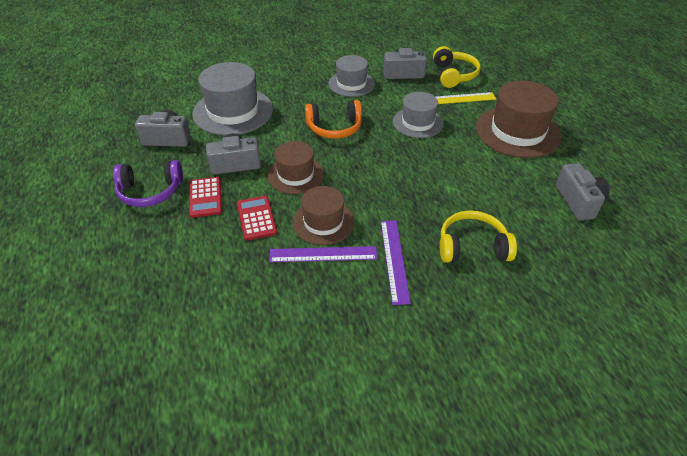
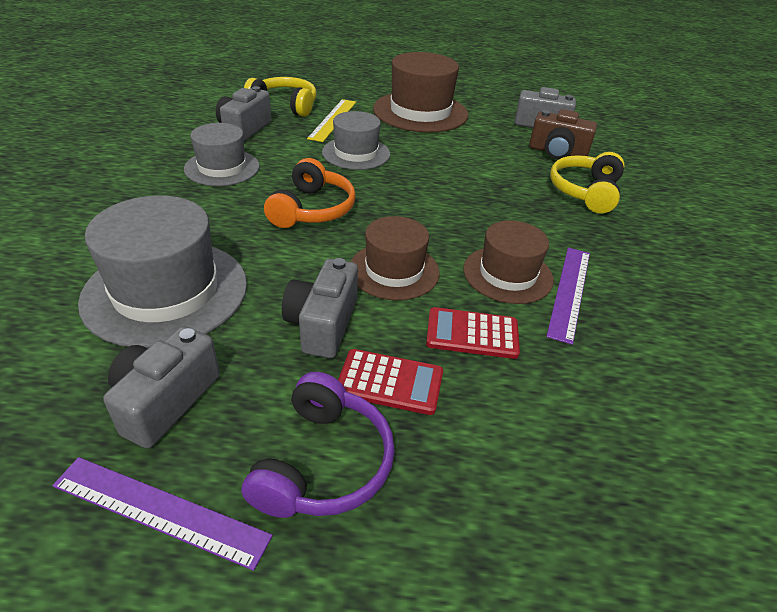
camera: 70 degrees left, 5 degrees down
(394, 260) = (593, 243): purple ruler -> purple ruler (160, 510)
(529, 220) = (557, 152): none -> brown camera

